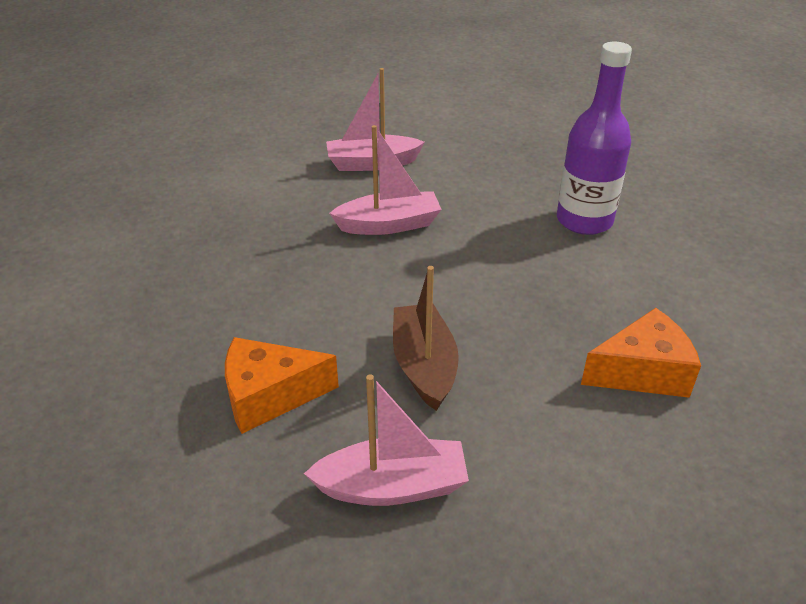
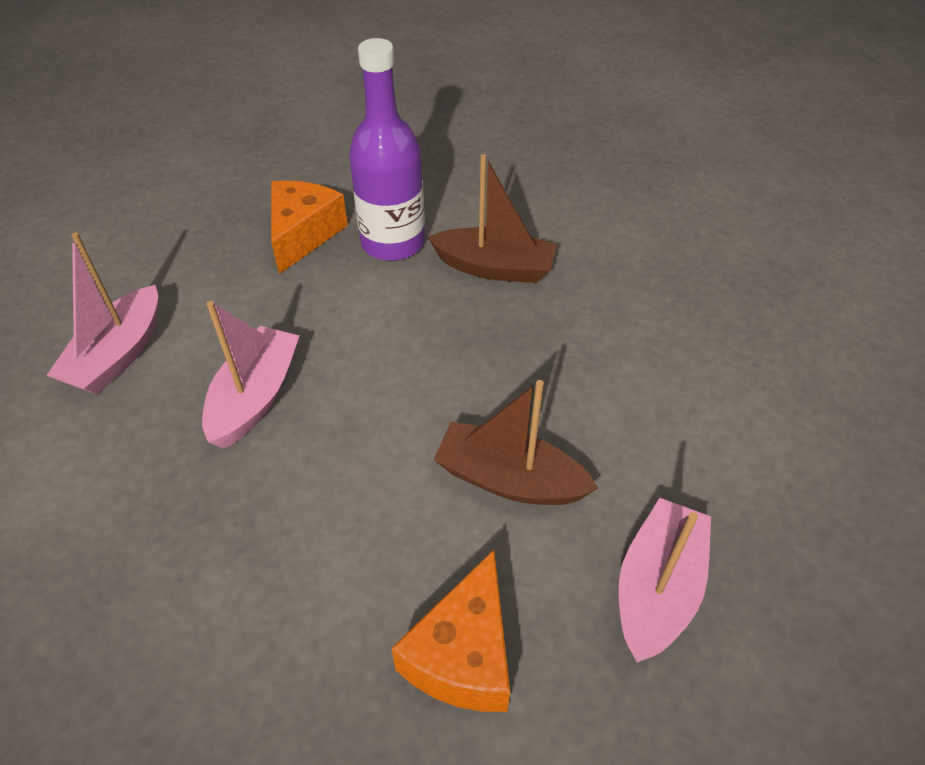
camera: 60 degrees left, 10 degrees up
(620, 279) = (495, 268): none -> brown boat
(642, 372) = (618, 323): orange cheese -> orange cheese (303, 234)

